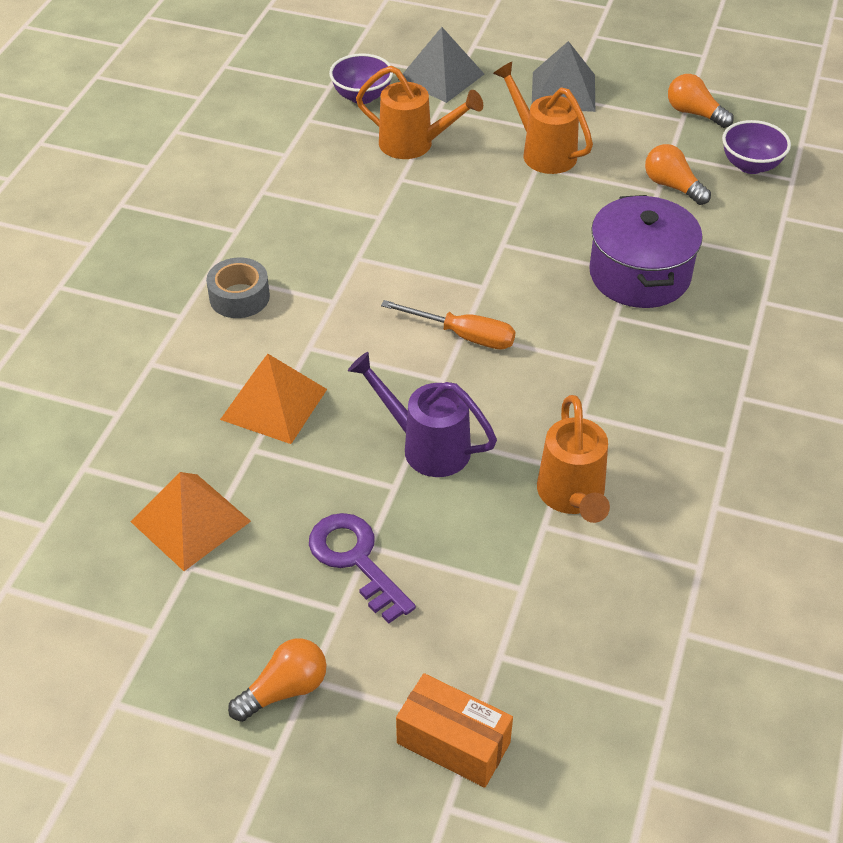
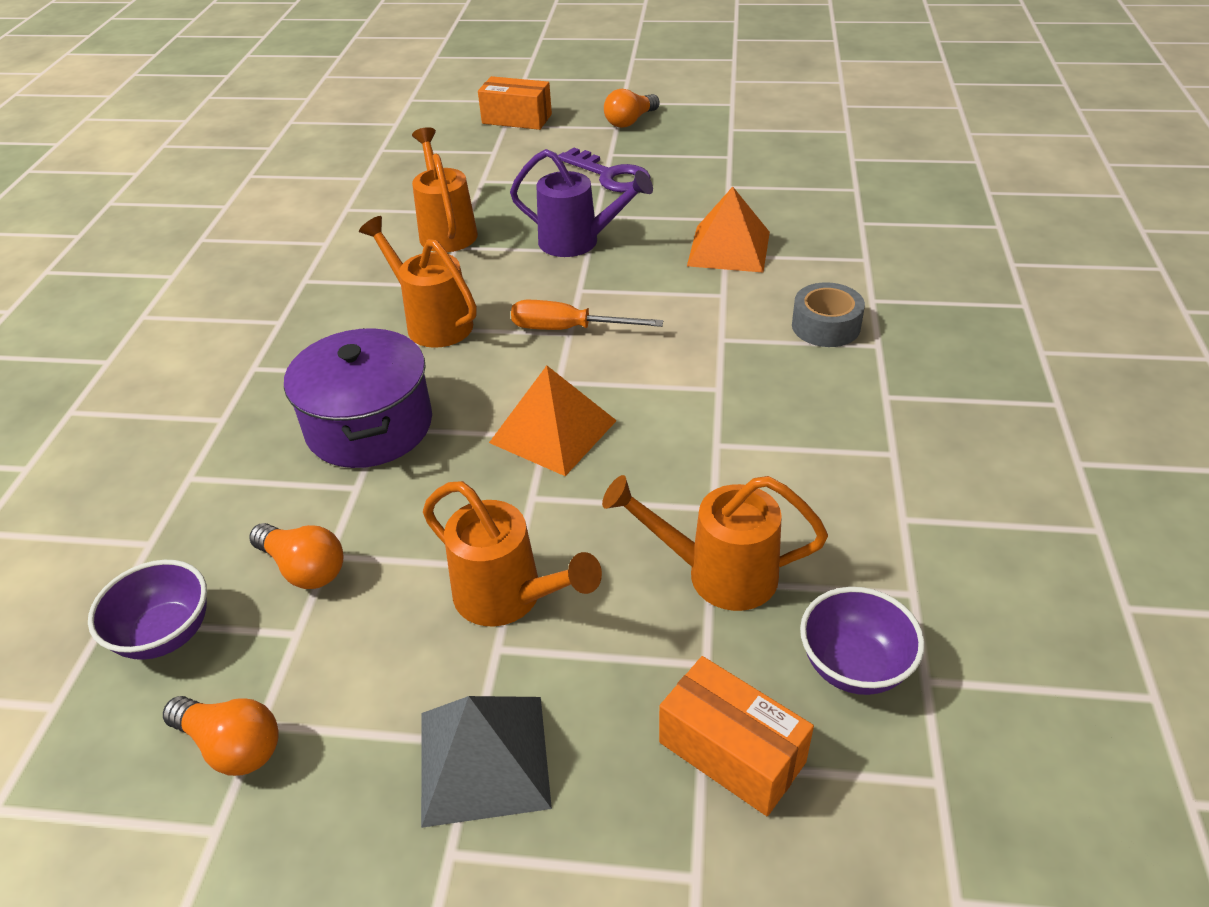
camera: 170 degrees right, 5 degrees down
(190, 521) = (746, 175): orange pyramid -> orange pyramid (553, 431)
(441, 77) = (731, 752): grey pyramid -> orange box
(588, 367) = (433, 322): none -> orange watering can

